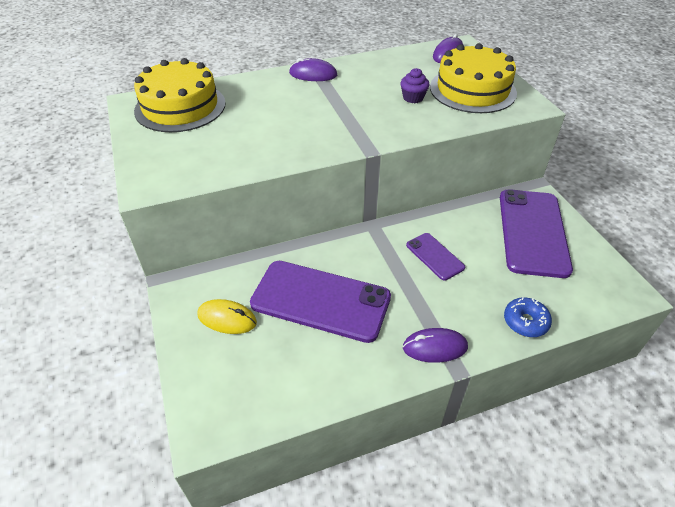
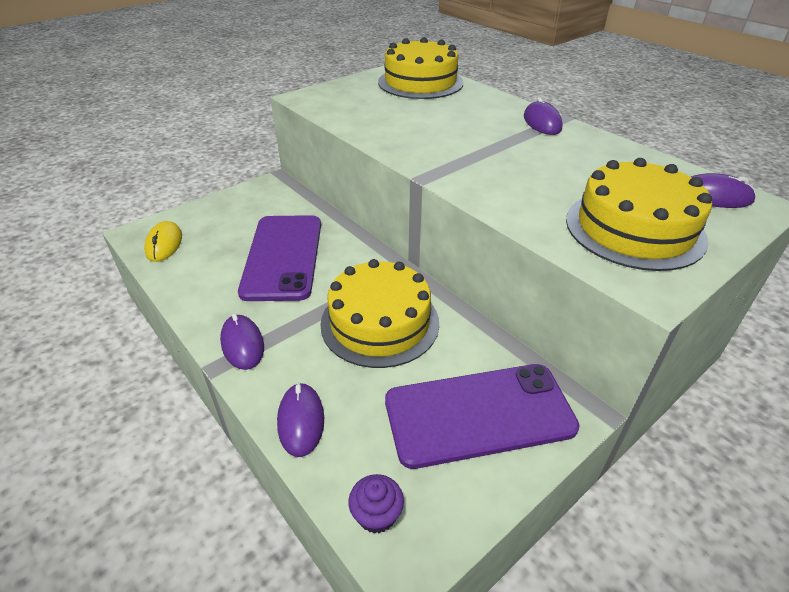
camera: 70 degrees right, 5 degrees down
(227, 319) = (247, 214): yellow mouse -> yellow mouse (164, 244)
(413, 98) = (560, 187): purple cupcake -> purple cupcake (376, 515)
(435, 256) = (380, 322): purple phone -> yellow cake
(525, 322) = (301, 421): blue donut -> purple mouse

